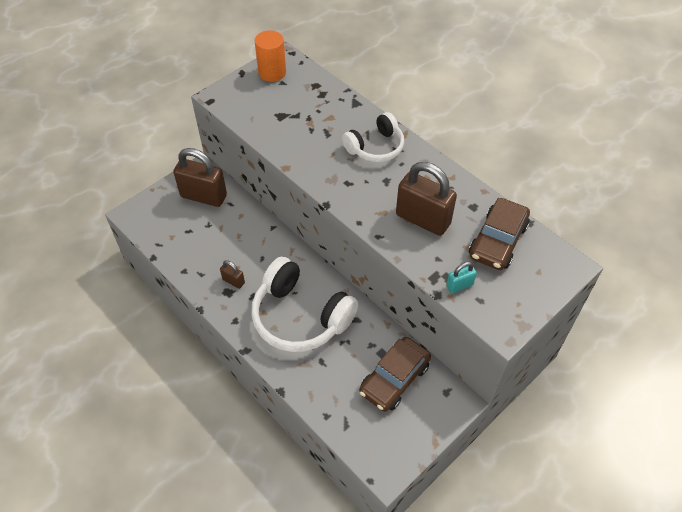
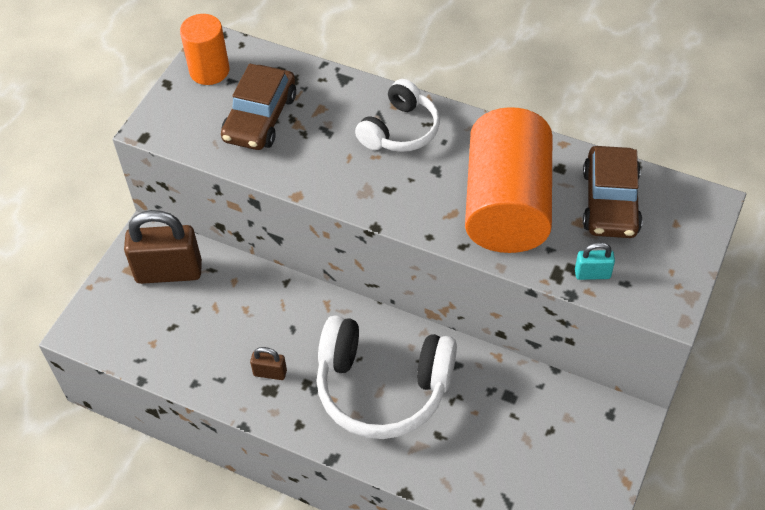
camera: 20 degrees left, 0 degrees up
(394, 379) = (540, 422): brown car -> brown car (260, 118)
(423, 219) = (507, 205): brown padlock -> orange cylinder
(459, 285) = (592, 274): turquoise padlock -> turquoise padlock turned 45 degrees clockwise

